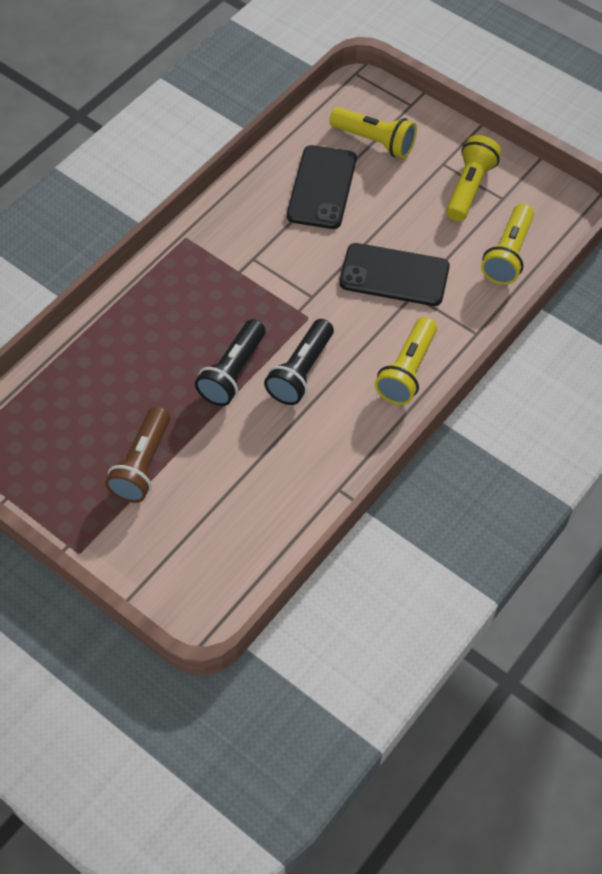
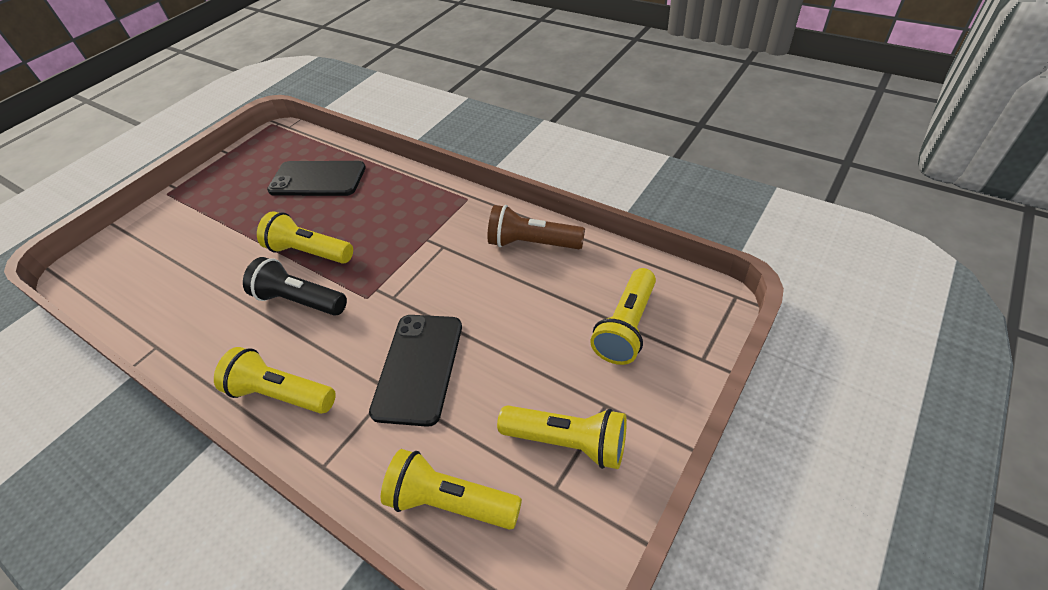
camera: 90 degrees right, 10 degrees down
(142, 465) = (231, 213): brown flashlight -> brown flashlight (532, 243)
(233, 372) = (309, 252): black flashlight -> yellow flashlight
(322, 187) = (543, 287): black phone -> black phone (317, 179)

